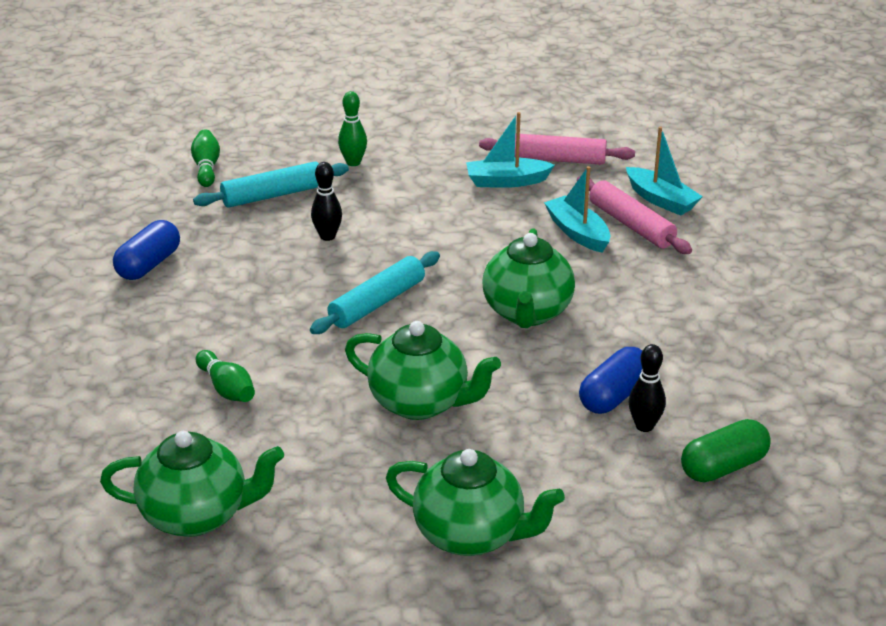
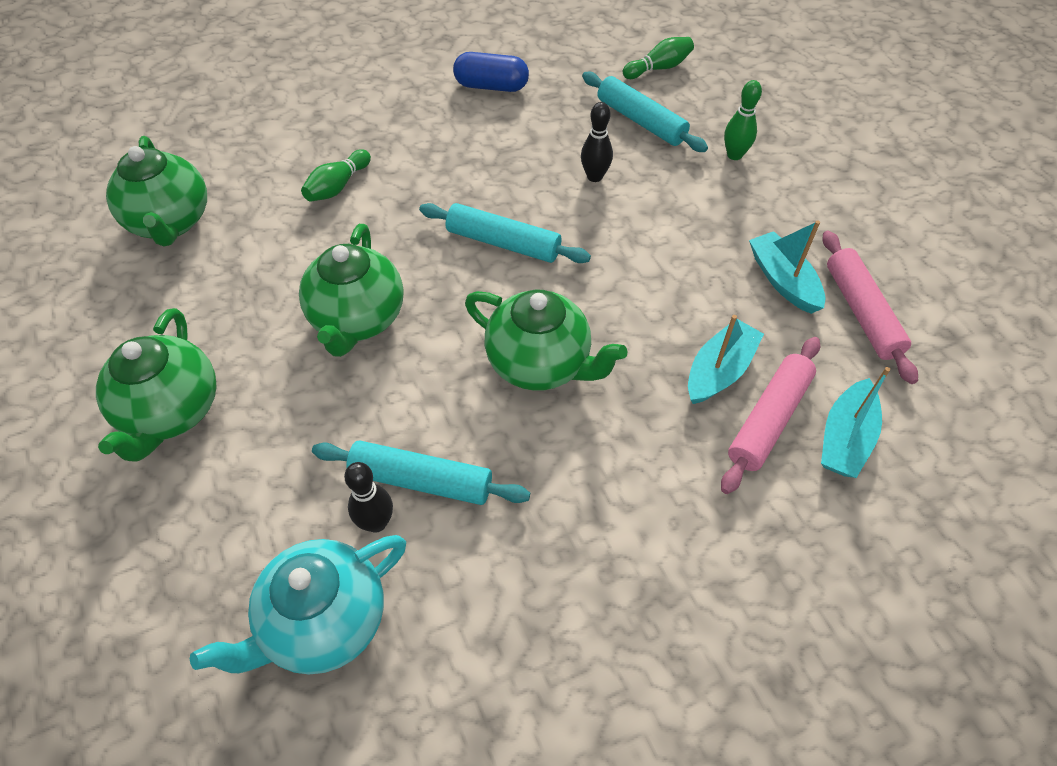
camera: 70 degrees right, 20 degrees up
(527, 313) = (540, 364): green teapot -> green teapot turned 135 degrees counterclockwise
(614, 396) = (421, 480): blue capsule -> turquoise rolling pin
(723, 467) = (323, 623): green capsule -> turquoise teapot

